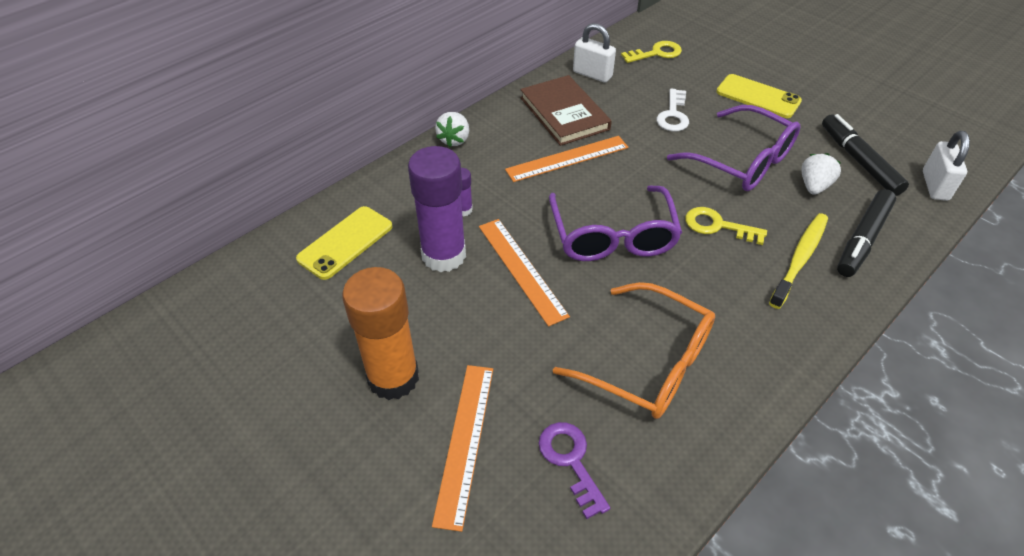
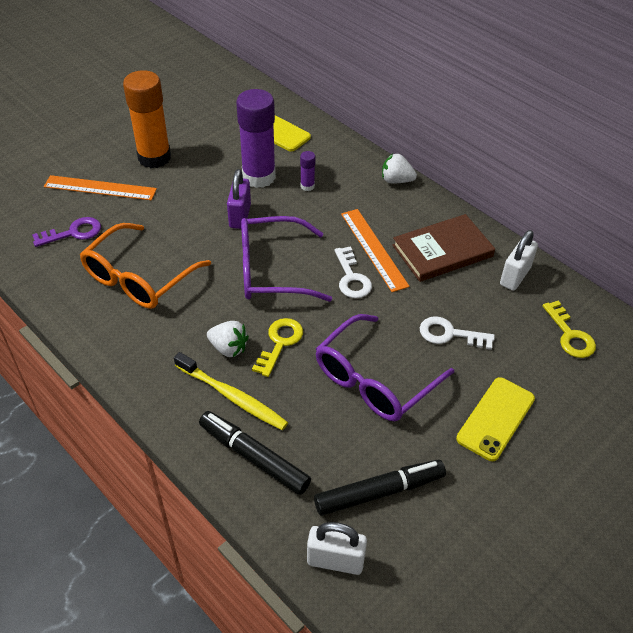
camera: 90 degrees right, 0 degrees up
(521, 269) = (240, 216): orange ruler -> purple padlock
(612, 174) = (351, 277): none -> white key
(814, 186) = (335, 435): white strawberry -> white strawberry (228, 348)

